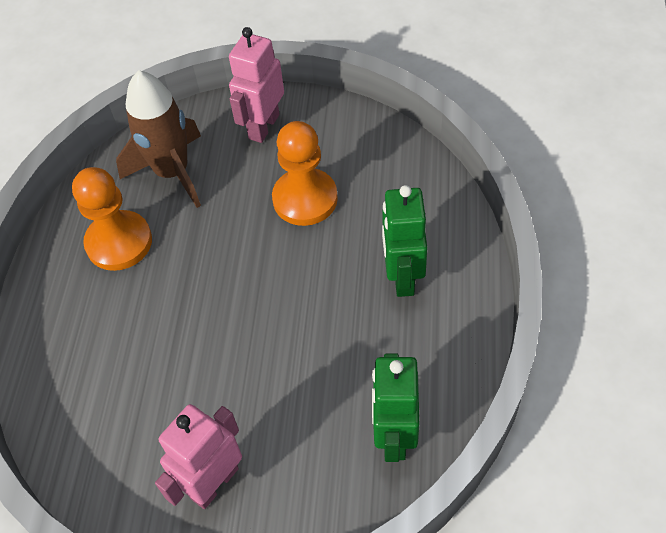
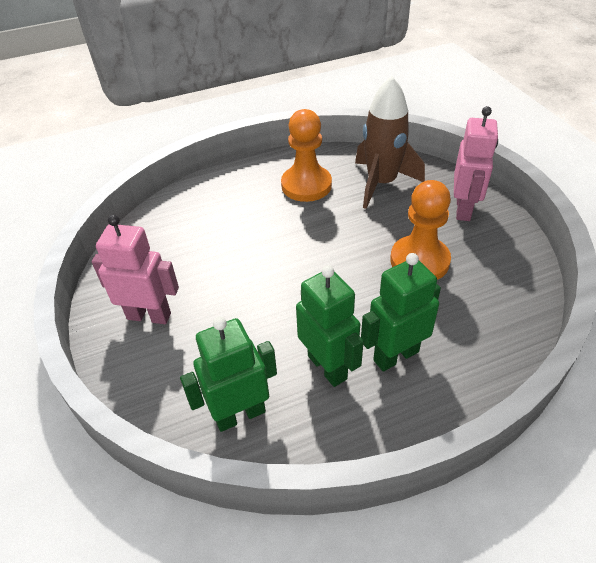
camera: 60 degrees right, 10 degrees down
(263, 126) = (463, 209): pink robot -> pink robot turned 105 degrees clockwise
(383, 337) = (327, 367): none -> green robot

